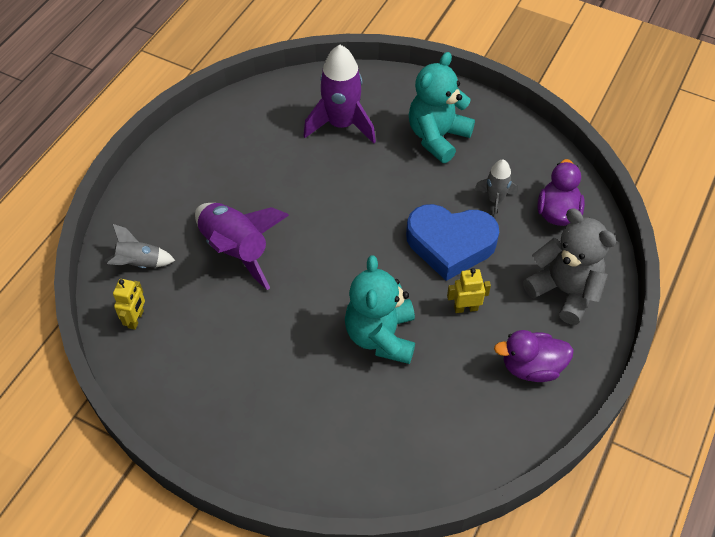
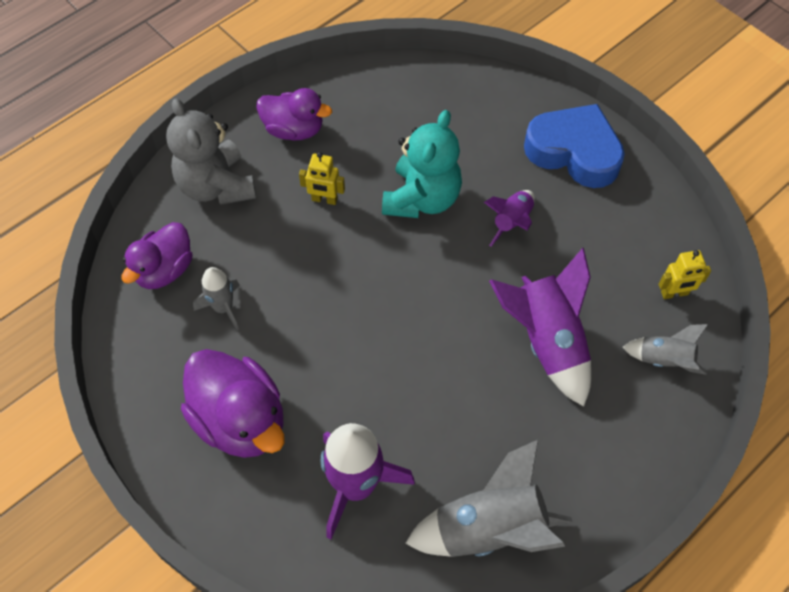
camera: 160 degrees left, 5 degrees up
(136, 319) = (674, 293): yellow robot -> yellow robot turned 135 degrees counterclockwise
(245, 127) = (489, 528): none -> grey rocket
(292, 339) = (512, 222): none -> purple rocket
(437, 137) = (240, 420): turquoise teddy bear -> purple duck
(450, 244) = (303, 271): blue heart -> blue heart (574, 152)

